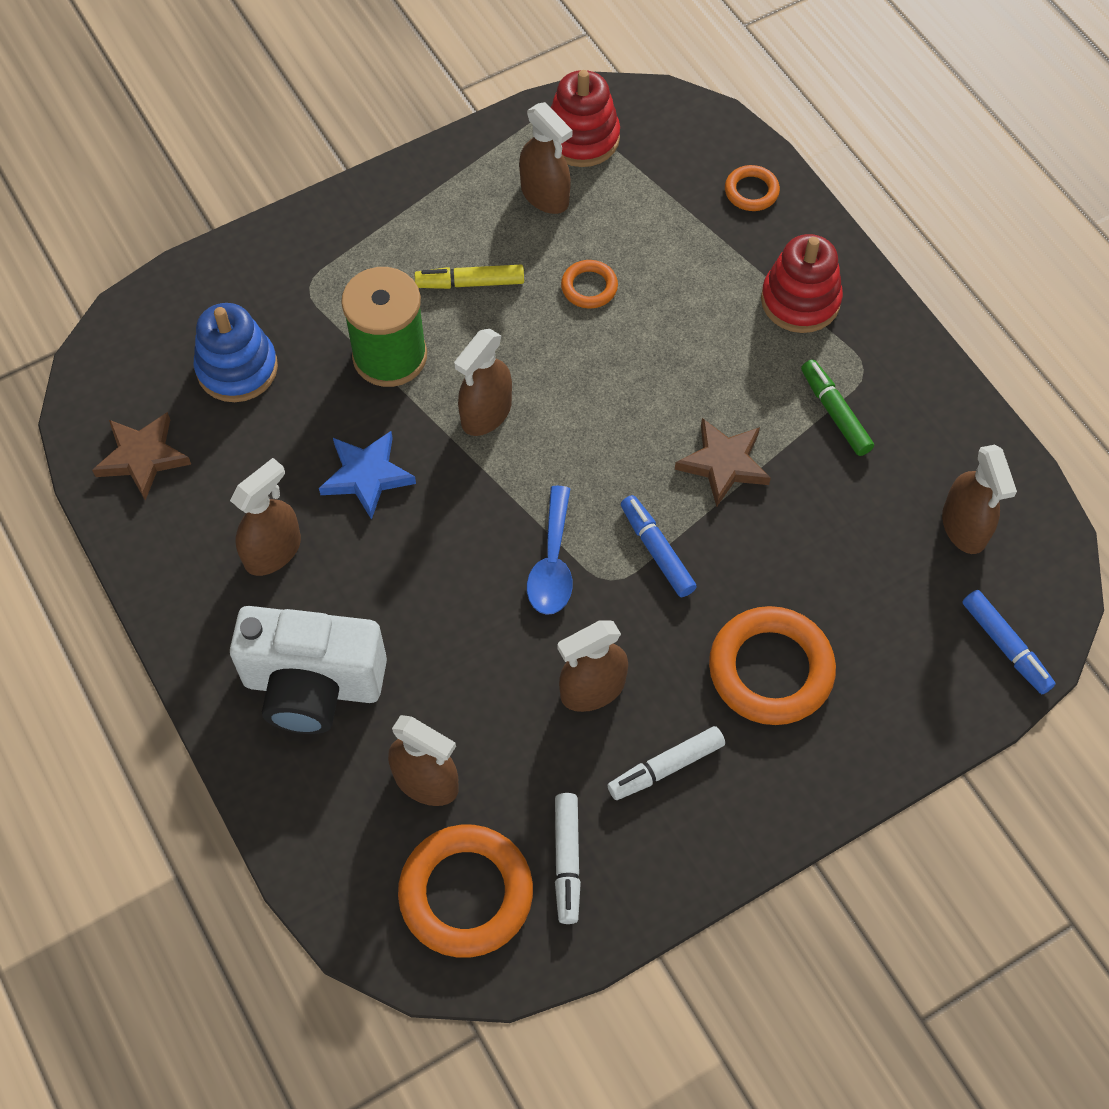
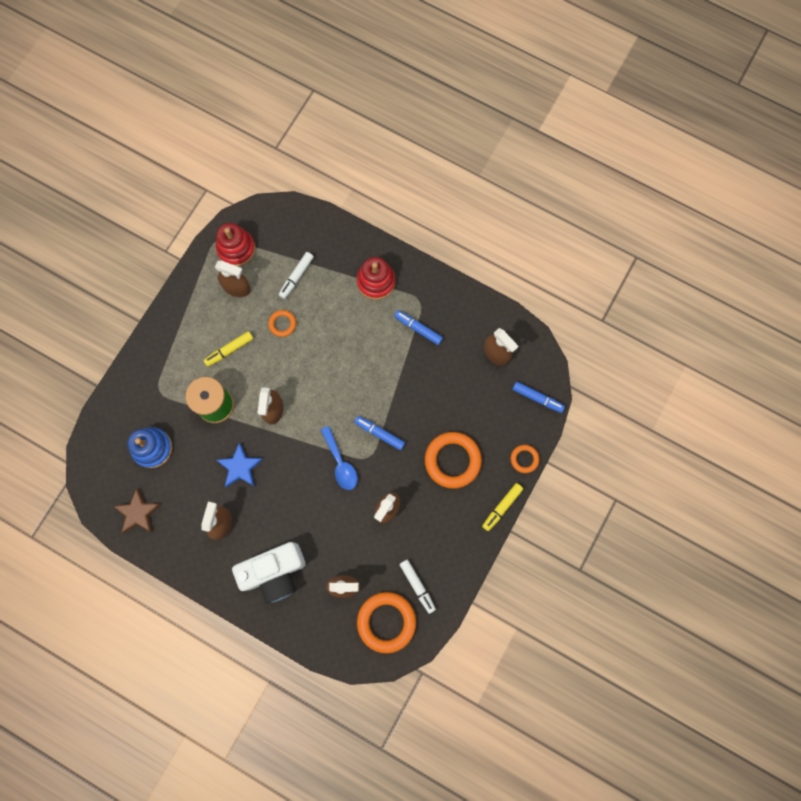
camera: 30 degrees left, 15 degrees up
(666, 767) = (434, 525): white marker -> white marker (296, 277)
(723, 464) = (385, 378): brown star -> none
(751, 191) = (326, 237): orange ring -> orange ring (524, 459)
(822, 807) = (502, 507): none -> yellow marker
(835, 413) = (418, 329): green marker -> blue marker

